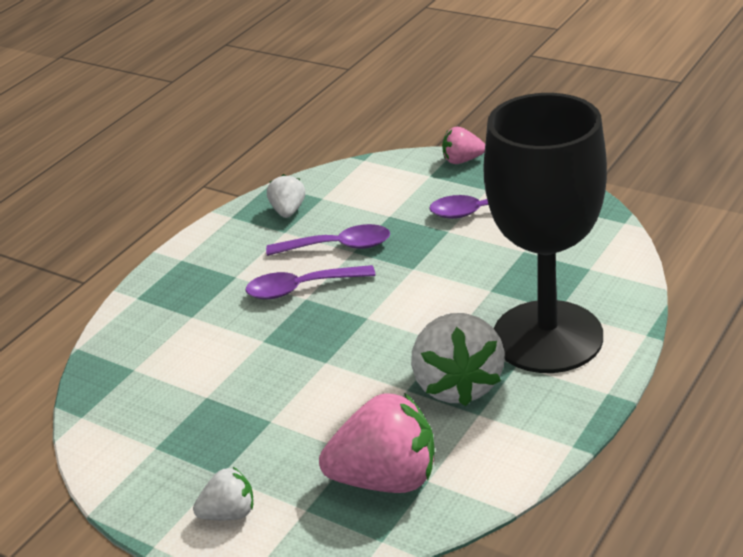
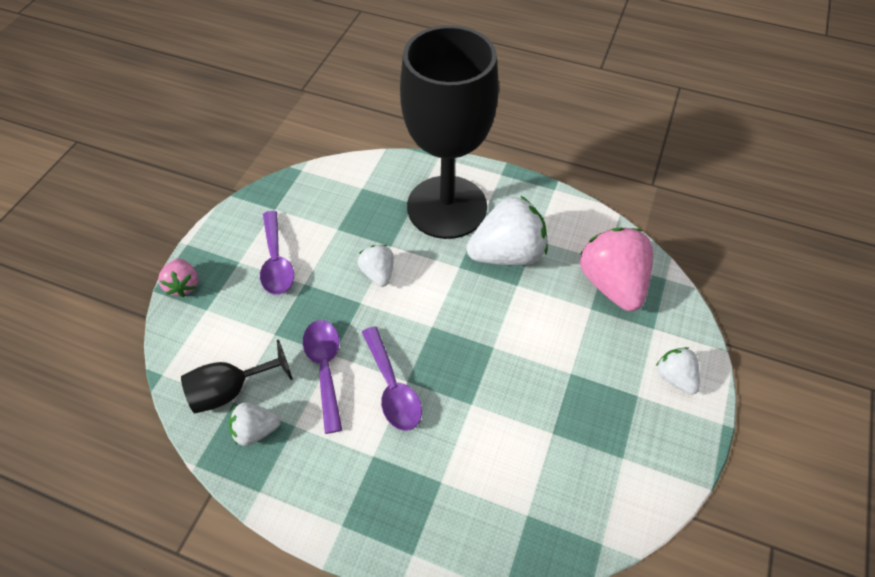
camera: 105 degrees left, 20 degrees up
(334, 195) = (231, 390): none -> black goblet
(450, 280) = (378, 273): none -> white strawberry

